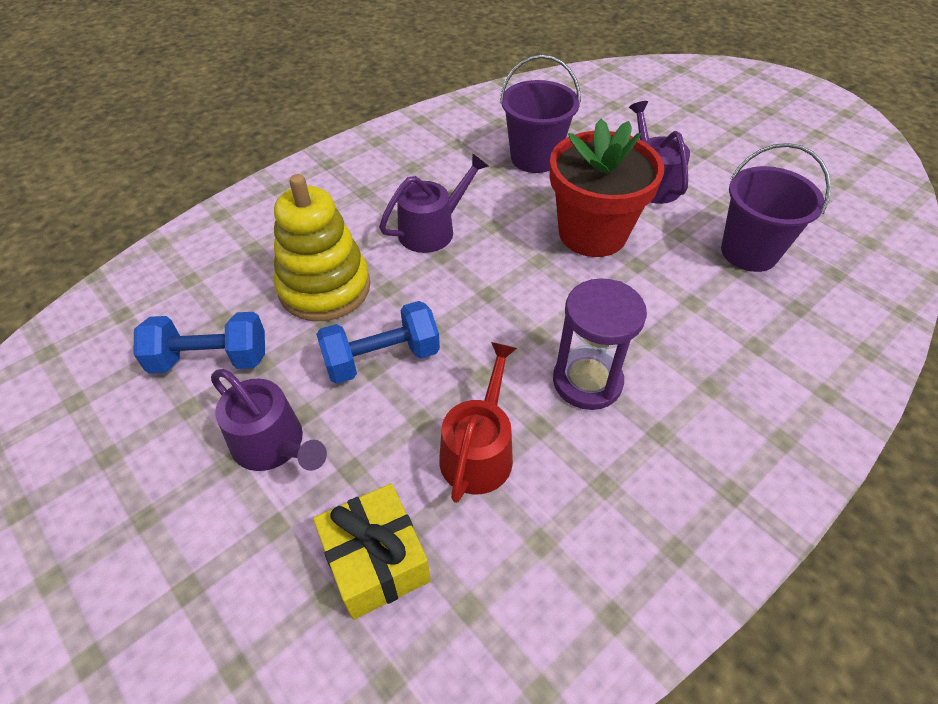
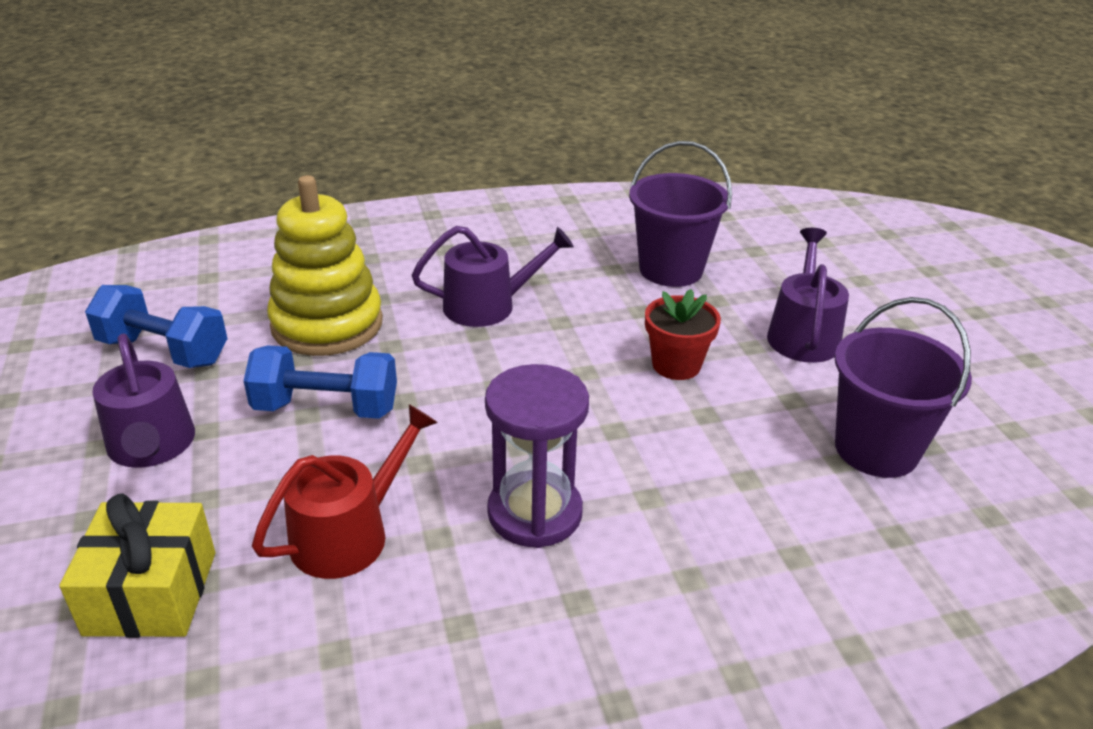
camera: 25 degrees right, 15 degrees down
(592, 233) = (676, 365): red flower pot -> red flower pot, size x0.53

